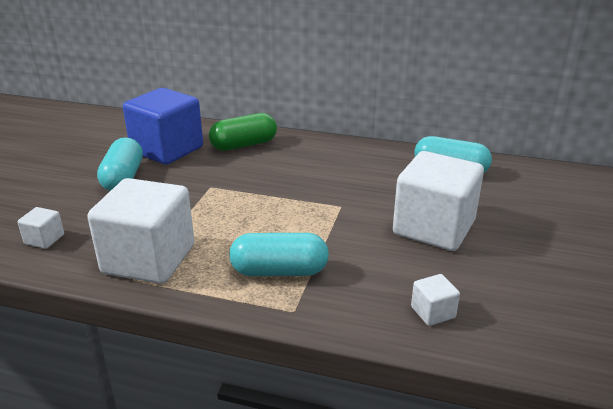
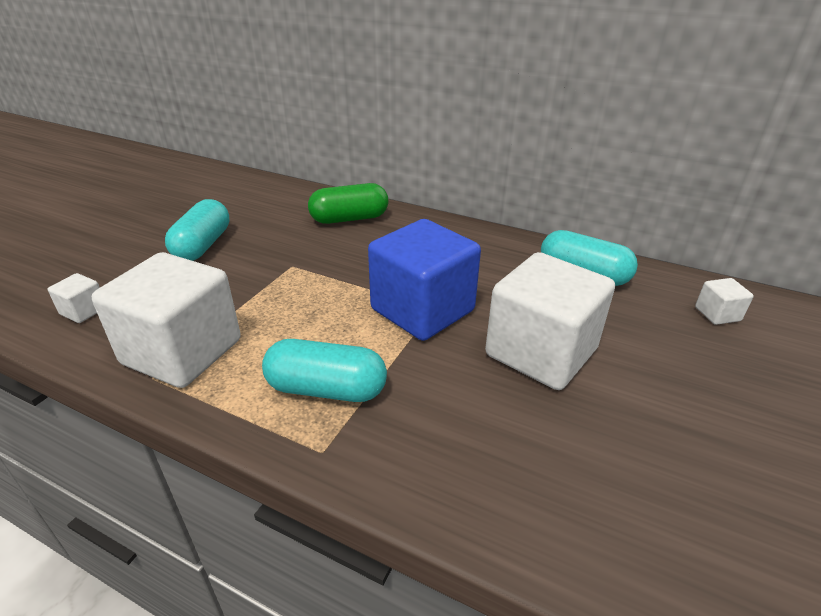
camera: 10 degrees right, 5 degrees up
(167, 150) = (264, 216): blue cube -> blue cube (422, 310)
(433, 312) = (504, 482): white cube -> white cube (717, 314)

